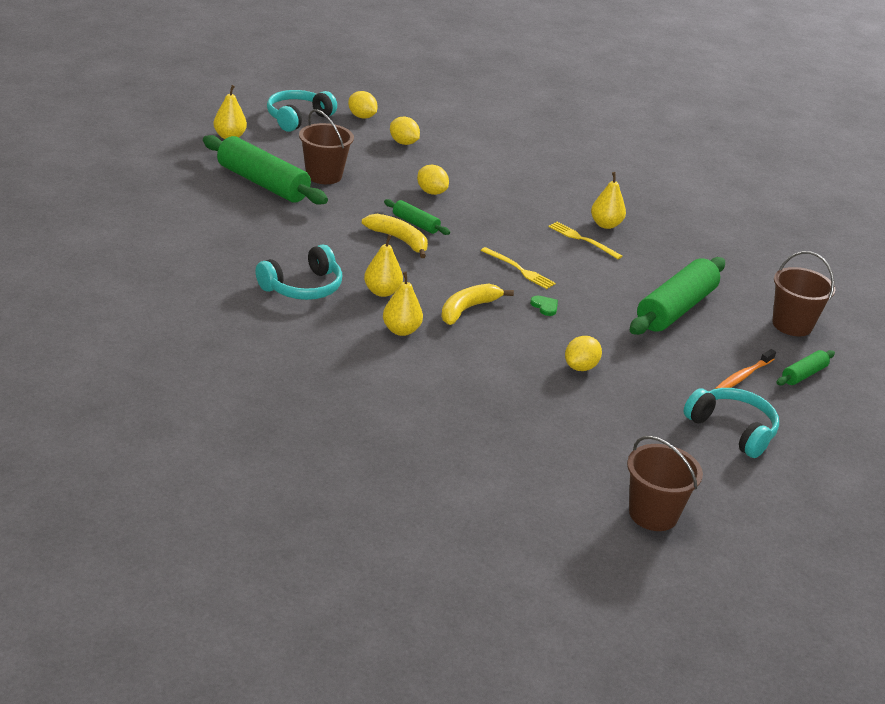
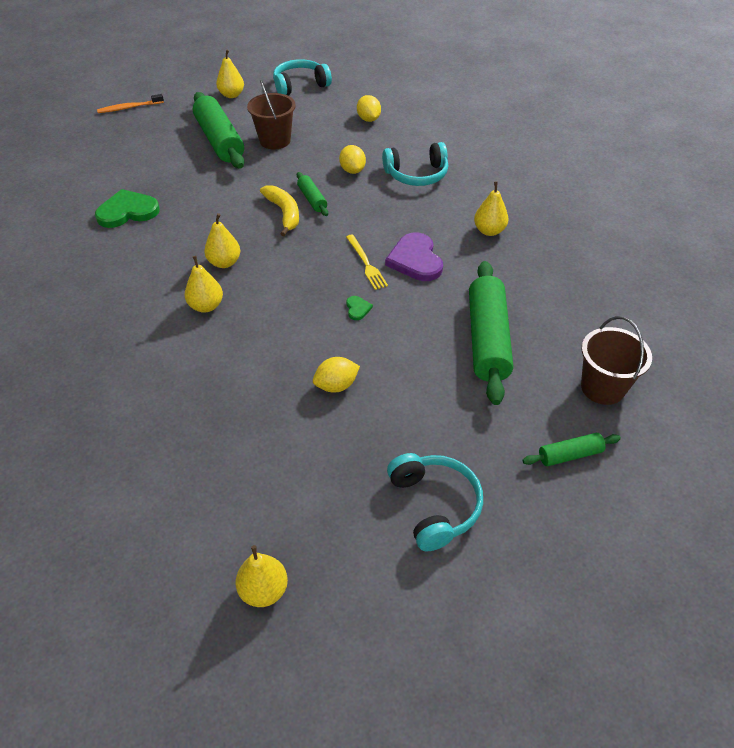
camera: 30 degrees right, 15 degrees up
(231, 264) = (127, 211): none -> green heart
(303, 287) = (163, 245): turquoise headphones -> turquoise headphones (417, 175)
(362, 117) = (354, 90): yellow lemon -> none
(467, 309) = (283, 296): yellow banana -> none
(561, 259) = (415, 260): none -> purple heart
(582, 240) = (453, 243): yellow fork -> none
(653, 514) = (264, 590): brown bucket -> yellow pear
(675, 309) = (487, 339): green rolling pin -> green rolling pin turned 60 degrees counterclockwise
(743, 376) = (498, 439): orange toothbrush -> orange toothbrush (129, 108)

